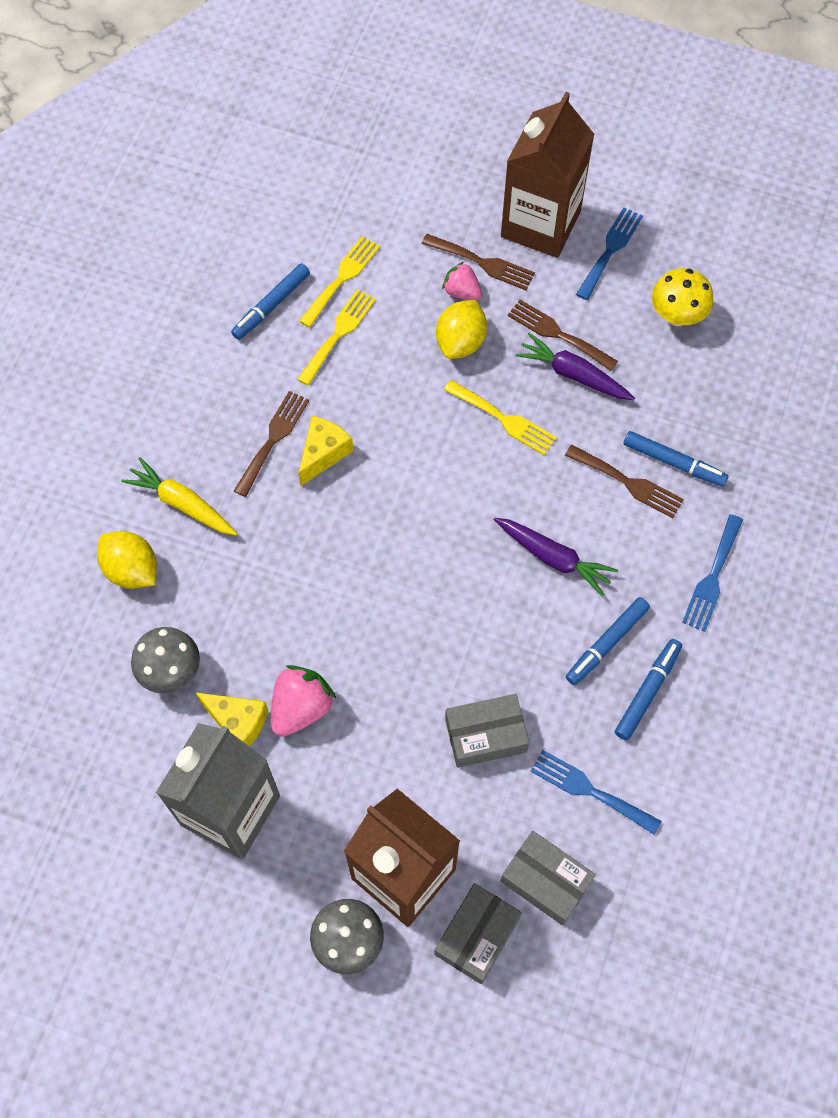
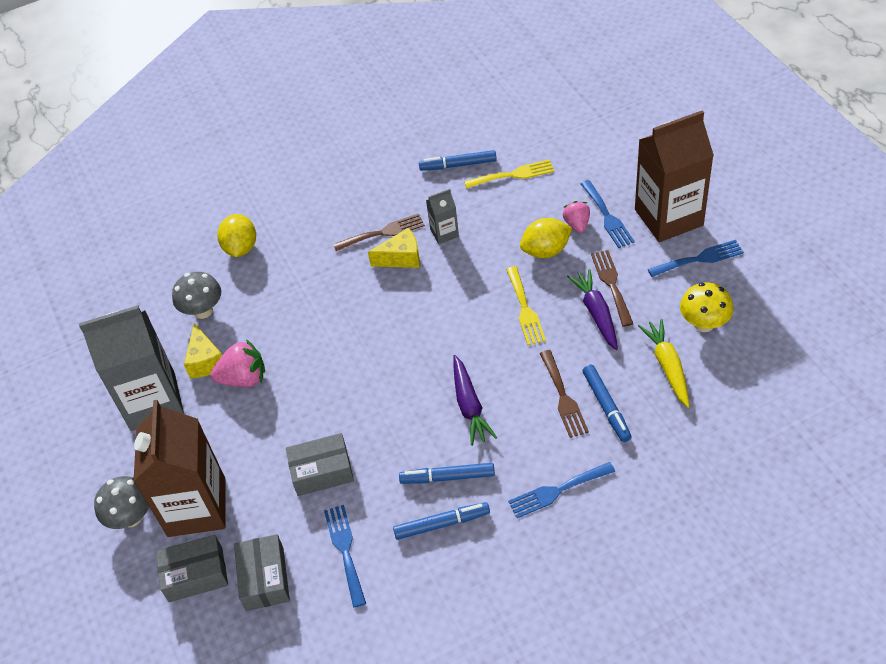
camera: 50 degrees right, 15 degrees down
(182, 504) = (301, 233): yellow carrot -> yellow carrot (667, 366)
(339, 333) = (479, 202): yellow fork -> none
(339, 394) = (444, 233): none -> grey carton
(483, 263) = (607, 217): brown fork -> blue fork
(485, 735) = (322, 471): grey box -> grey box turned 45 degrees counterclockwise

